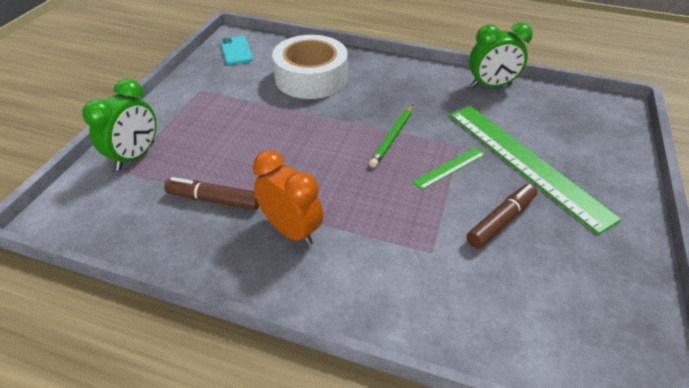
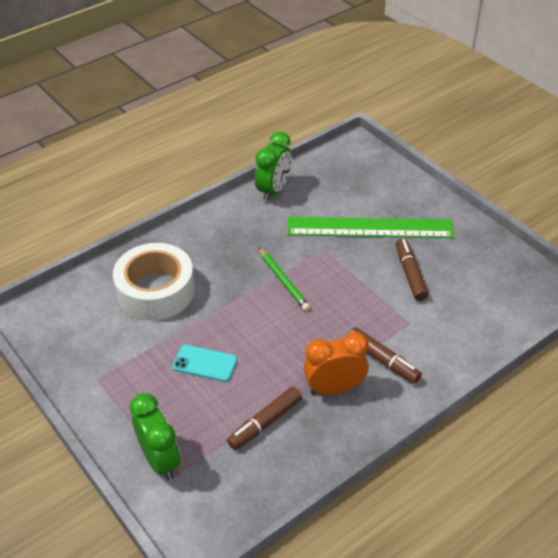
camera: 55 degrees left, 0 degrees up
(236, 51) = (53, 324): turquoise phone -> turquoise phone (205, 363)
(359, 252) = (383, 360): none -> brown marker
(449, 167) = (342, 269): green ruler -> none

